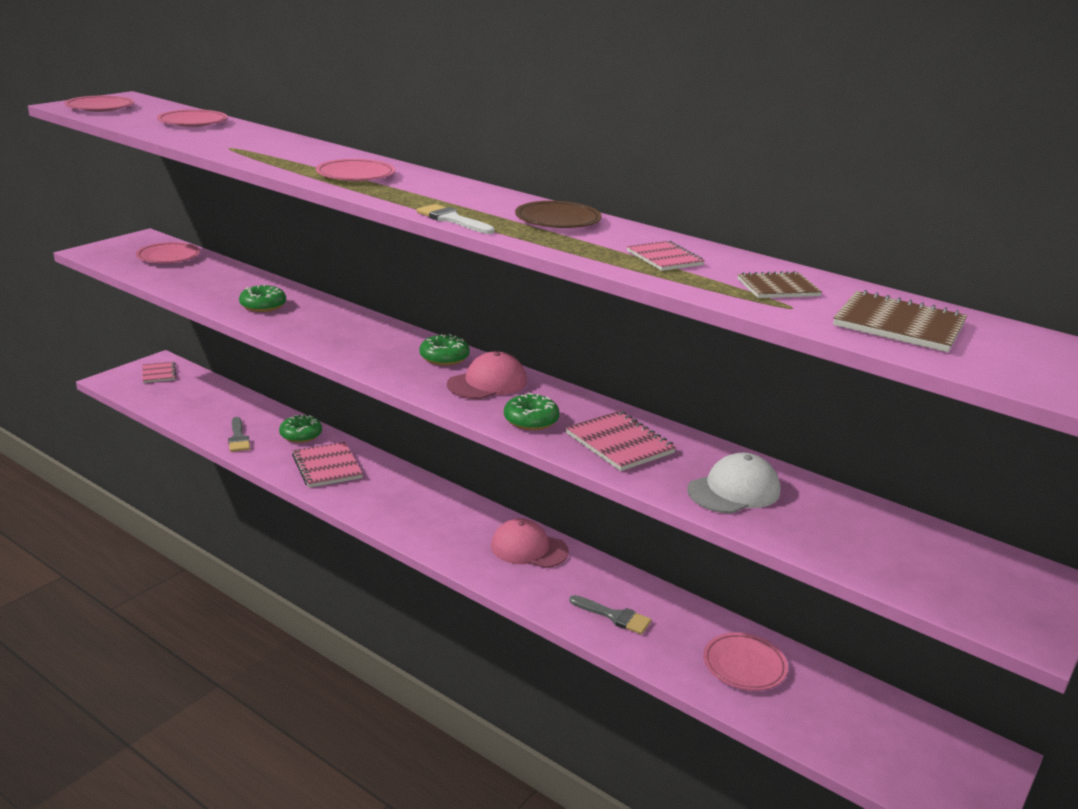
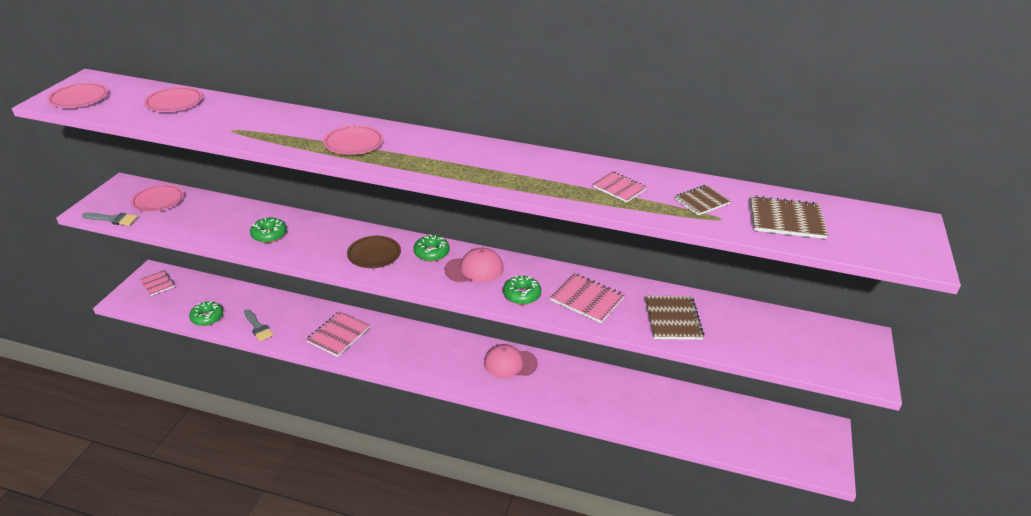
camera: 20 degrees left, 10 degrees up
(301, 435) = (303, 312): green donut -> green donut (207, 317)
(327, 467) = (338, 335): pink notebook -> pink notebook turned 75 degrees clockwise
(452, 220) = (459, 180): white brush -> none
(487, 383) = (474, 269): pink cap -> pink cap turned 45 degrees clockwise
(557, 220) = (527, 163): brown plate -> brown plate (374, 254)
(614, 616) = (587, 399): grey brush -> grey brush (113, 219)
(734, 490) = (672, 319): white cap -> brown notebook
(744, 665) = (677, 410): pink plate -> none

